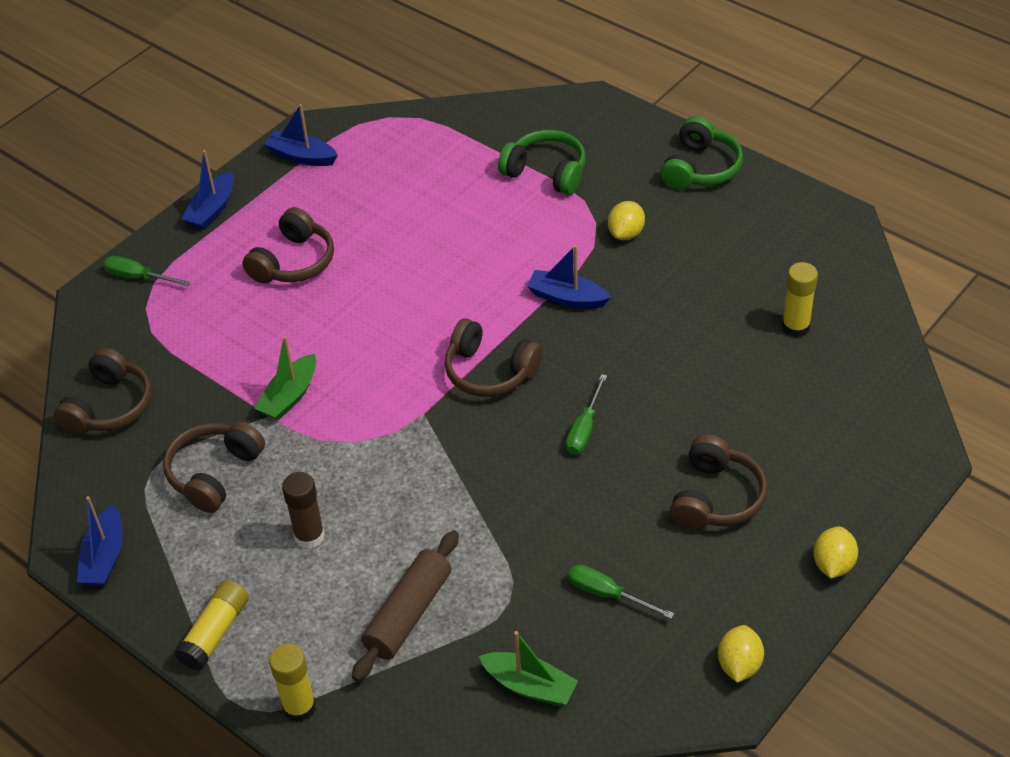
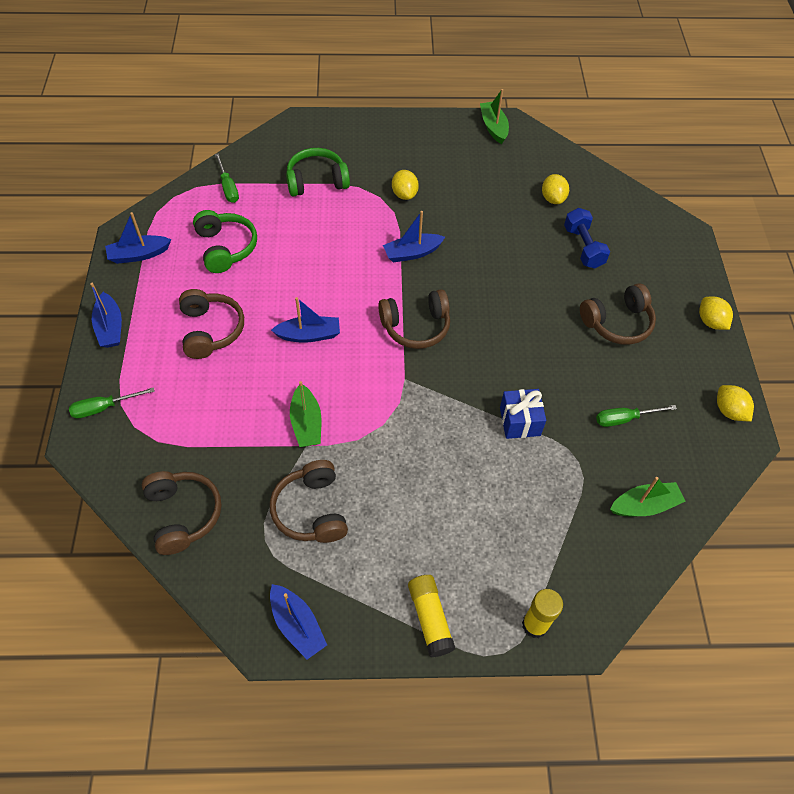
camera: 45 degrees left, 10 degrees up
(309, 536) = (420, 508): brown glue stick -> none
(377, 318) = (309, 335): none -> blue boat
(409, 614) = (533, 513): brown rolling pin -> none
(492, 525) = (520, 421): none -> blue gift
(584, 429) = (507, 327): green screwdriver -> green screwdriver (228, 187)
(700, 168) = (405, 132): green headphones -> green headphones (225, 248)
(716, 498) = (617, 323): brown headphones -> brown headphones turned 90 degrees clockwise
(770, 398) = (583, 247): none -> blue dumbbell
(795, 327) = (553, 198): yellow glue stick -> yellow lemon
(814, 213) = (493, 127): none -> green boat

